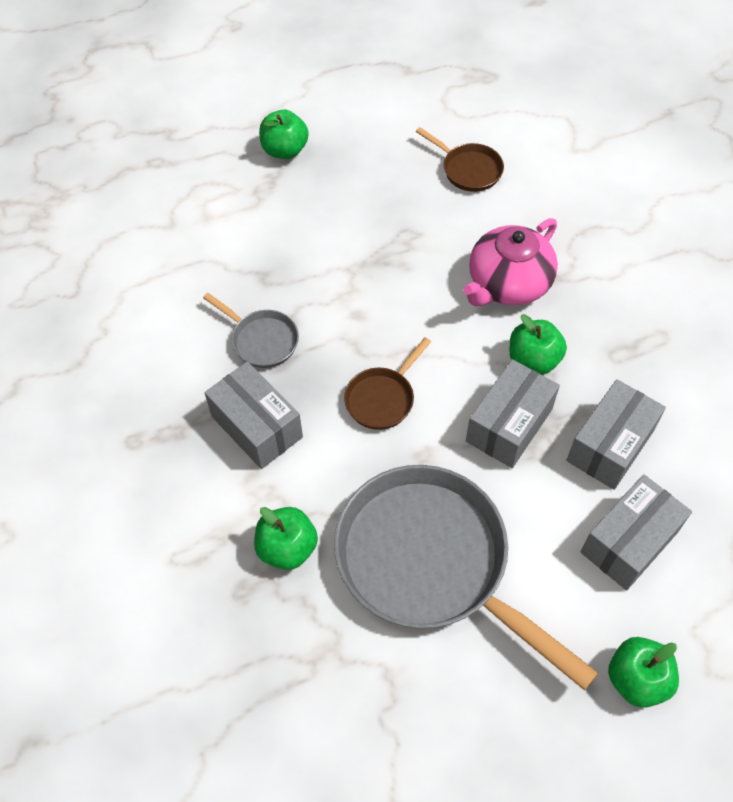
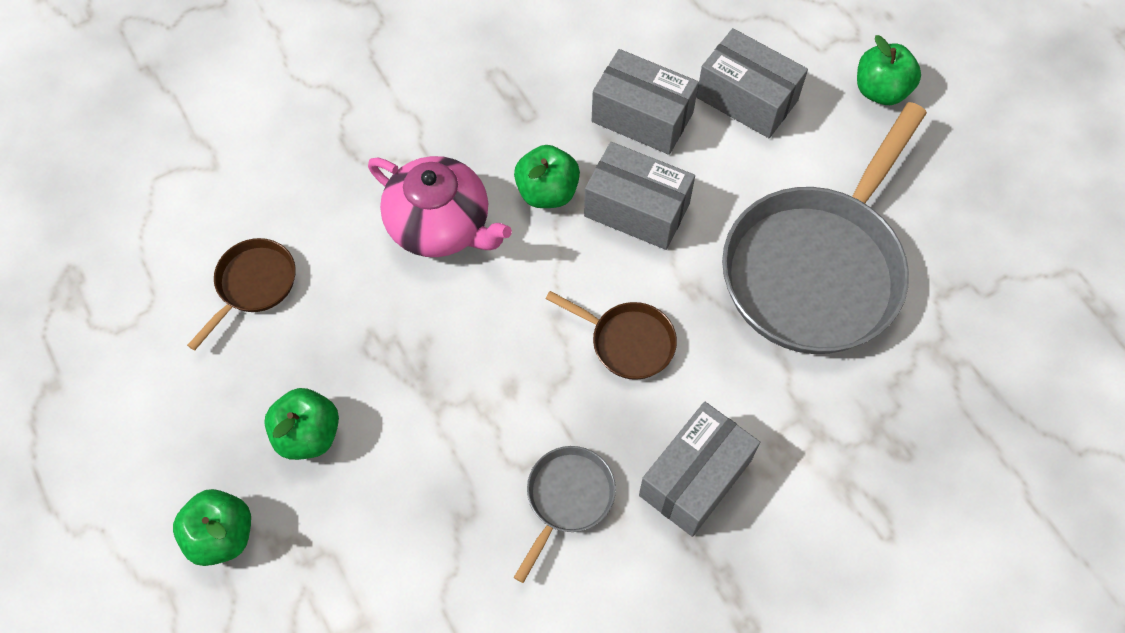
camera: 100 degrees left, 5 degrees up
(287, 548) = (840, 413): green apple -> green apple (308, 435)

